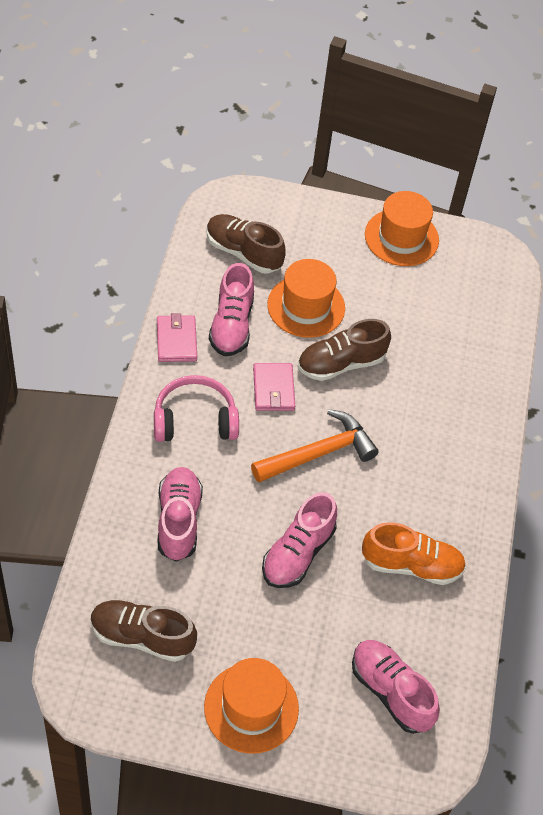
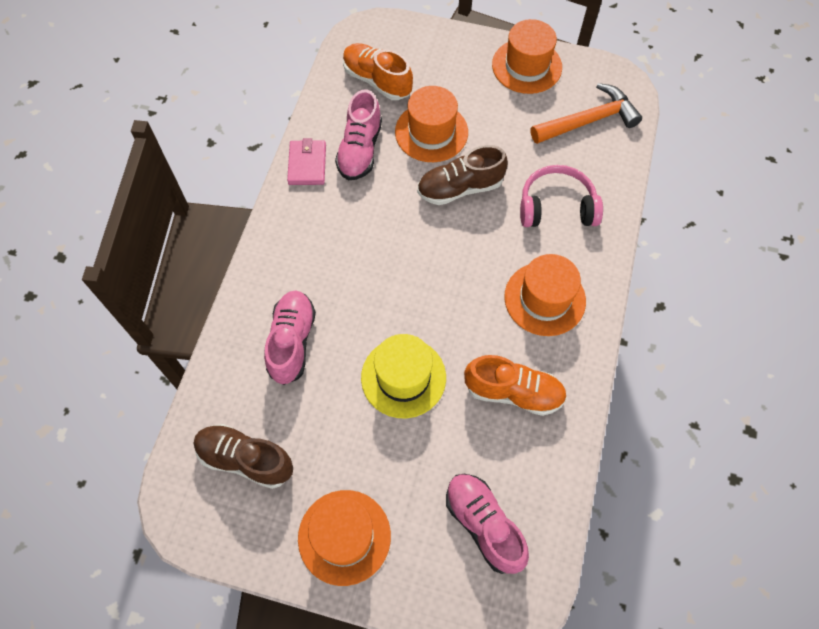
camera: 10 degrees right, 10 degrees up
(195, 420) = (317, 242): pink headphones -> pink headphones (556, 207)
(243, 253) = (377, 80): brown shoe -> orange shoe
(273, 389) = (394, 212): pink wallet -> none
(298, 553) = (403, 377): pink shoe -> yellow hat
(318, 453) = (432, 276): orange hammer -> orange hammer (588, 121)
(436, 473) = (544, 299): none -> orange hat

